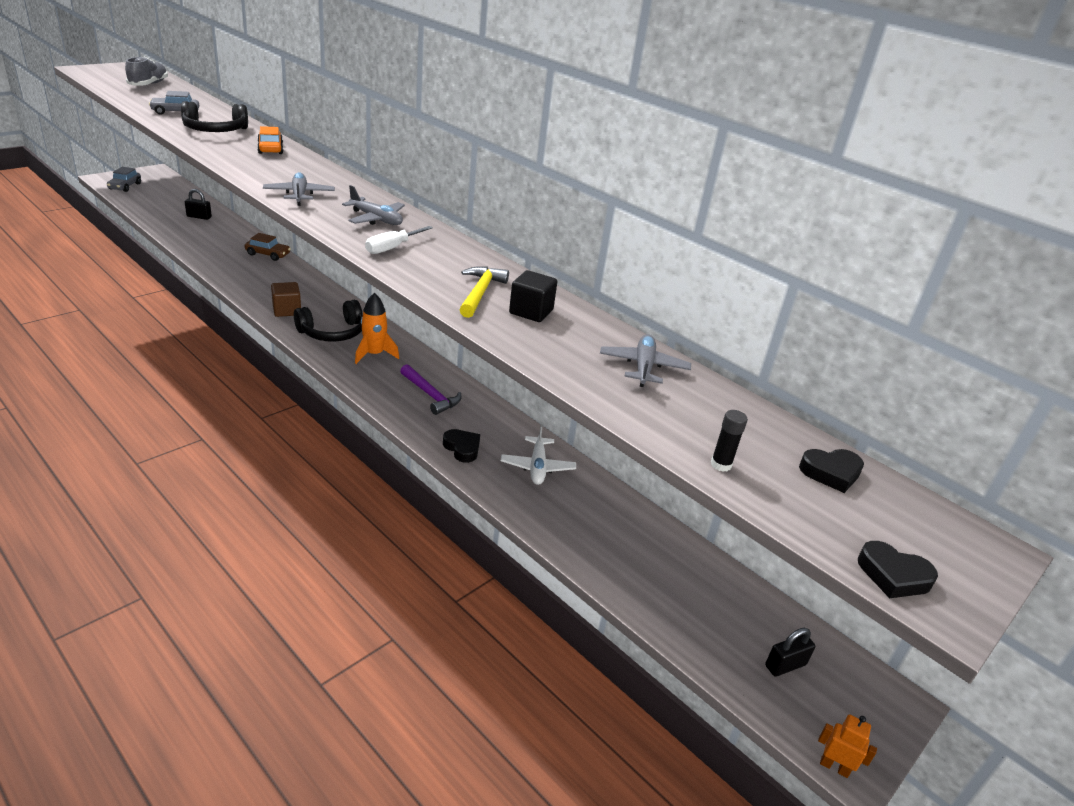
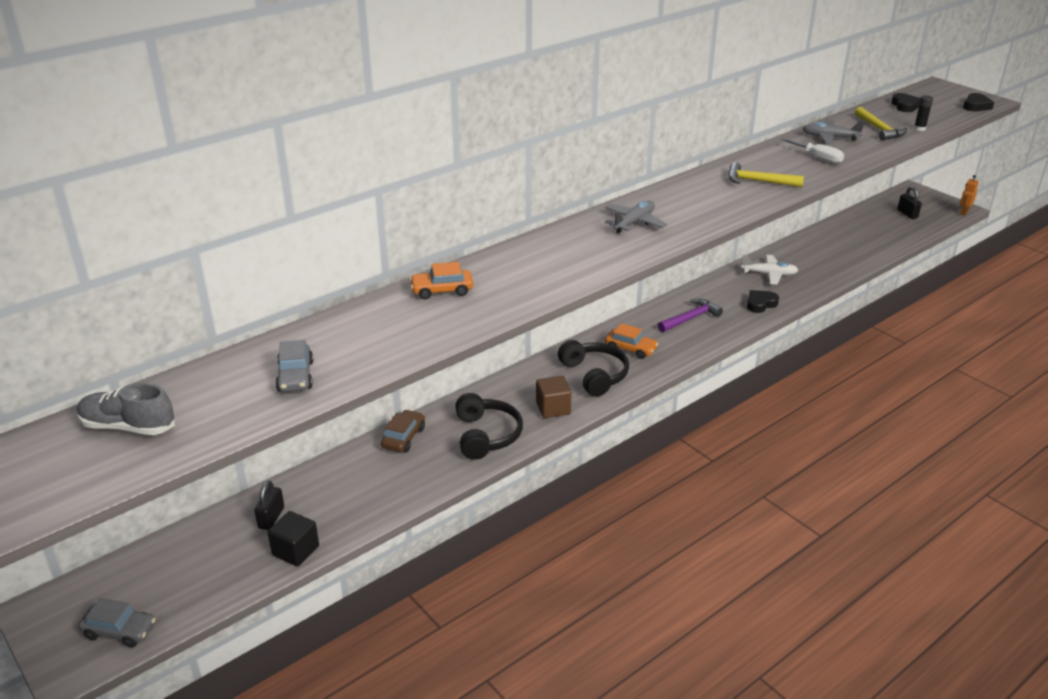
camera: 80 degrees left, 0 degrees up
(215, 130) = (378, 335): black headphones -> black headphones (486, 435)
(299, 195) = (590, 262): grey plane -> none
(374, 354) = (630, 349): orange rocket -> orange car
(392, 248) = (695, 214): white screwdriver -> white screwdriver (818, 158)
(531, 311) = (777, 165): black cube -> black cube (295, 551)
(696, 419) = (879, 130): none -> yellow hammer

